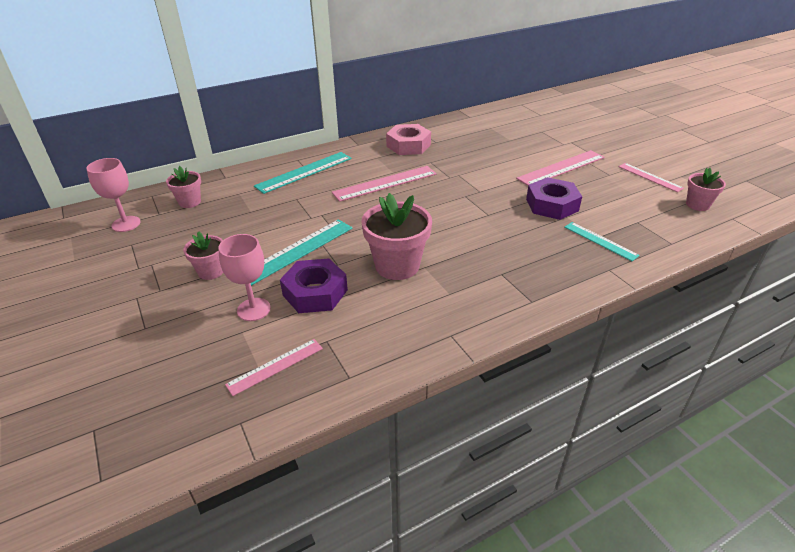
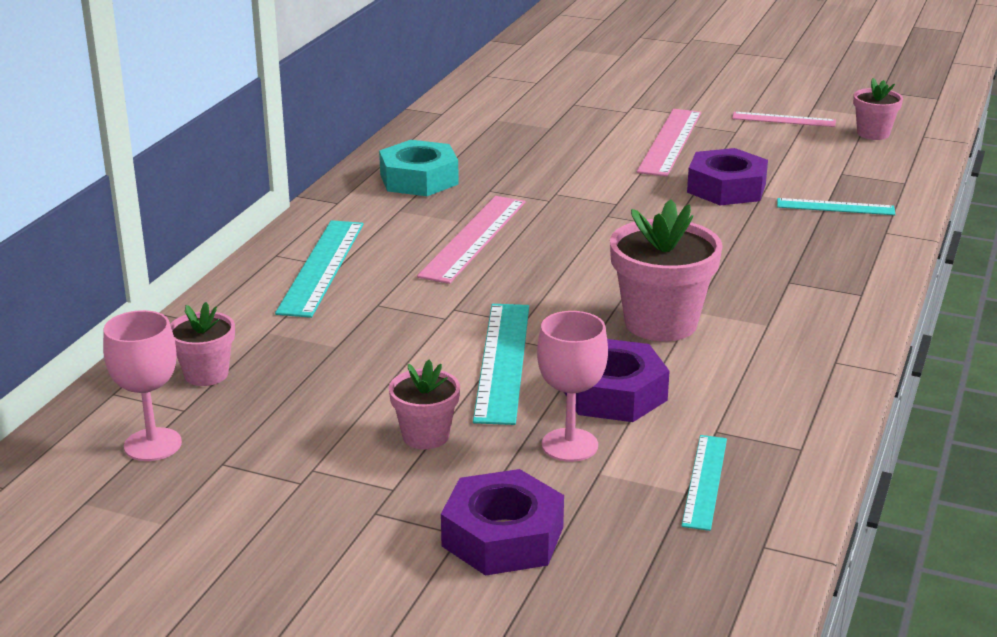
camera: 40 degrees left, 10 degrees down
(155, 340) = (502, 536): none -> purple nut
(275, 366) = (704, 481): pink ruler -> turquoise ruler
(408, 145) = (419, 179): pink nut -> turquoise nut

